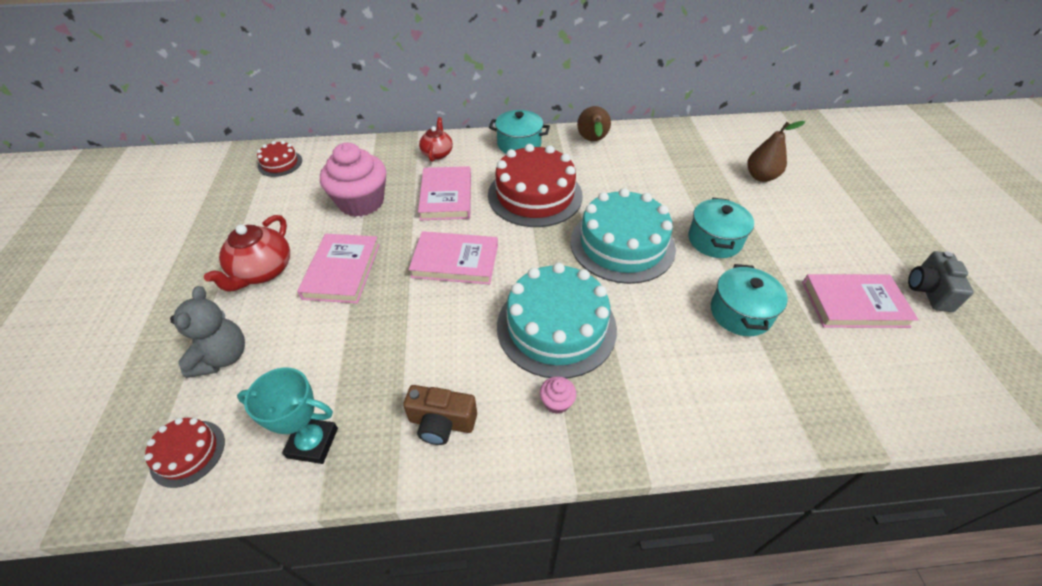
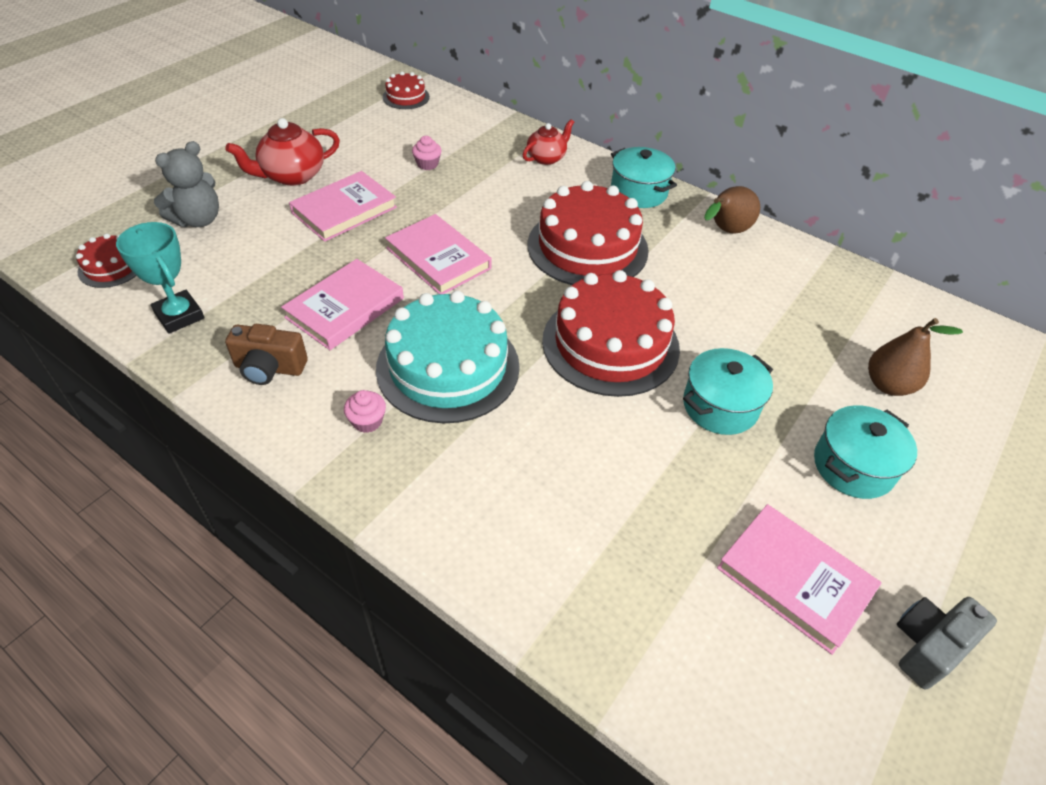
camera: 40 degrees right, 0 degrees up
(361, 202) = (427, 164): pink cupcake -> pink cupcake, size x0.41
(441, 423) = (269, 368): brown camera -> brown camera turned 45 degrees counterclockwise
(446, 196) = (503, 200): pink book -> pink book (345, 308)
(622, 244) = (610, 344): turquoise cake -> red cake
(740, 313) = (641, 486): turquoise pot -> turquoise pot (853, 466)

